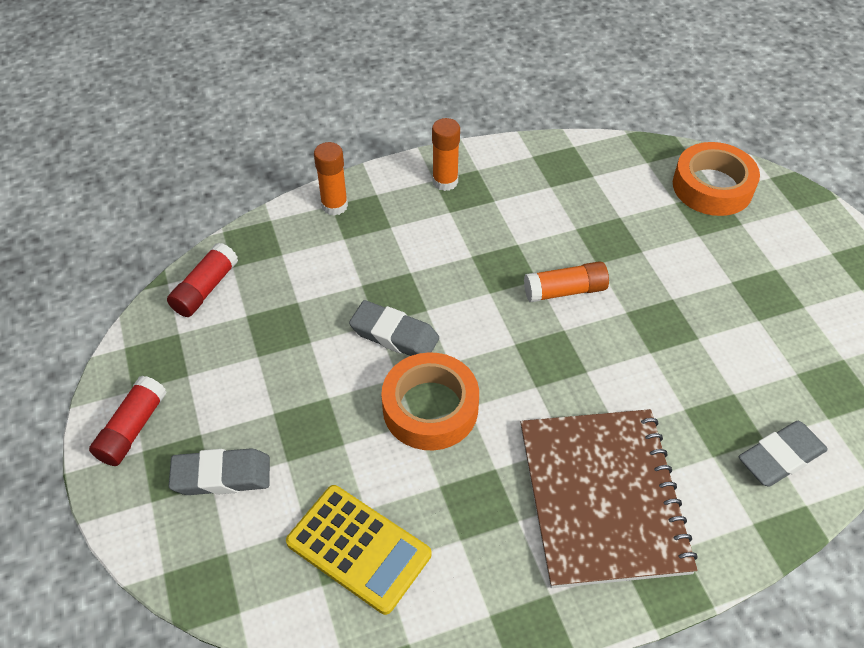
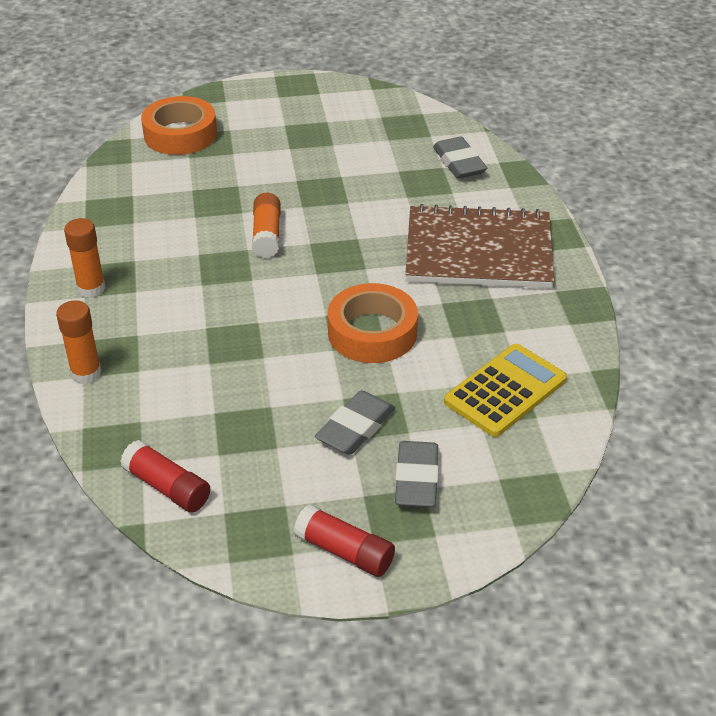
camera: 80 degrees left, 10 degrees down
(394, 335) = (282, 346): grey eraser -> grey eraser (355, 428)

